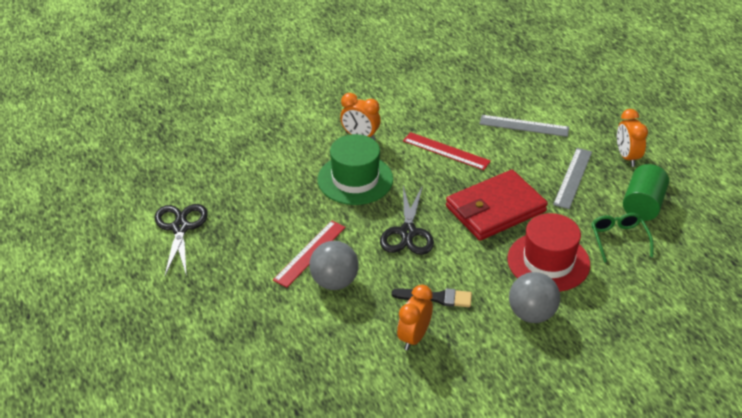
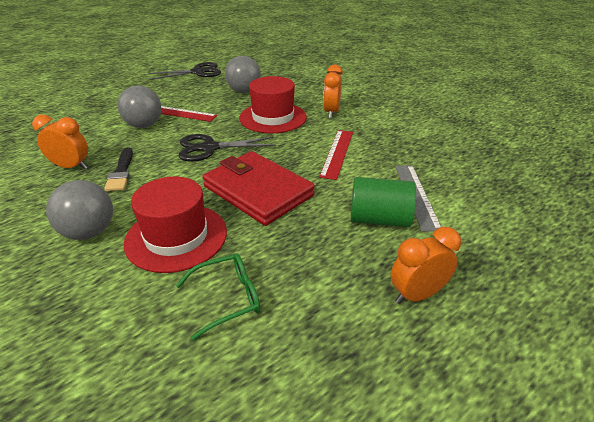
camera: 75 degrees right, 5 degrees down
(271, 192) = (244, 91): none -> grey ball
(355, 179) = (273, 117): green hat -> red hat
(572, 178) = (339, 243): grey ruler -> none
(643, 205) = (311, 321): green cylinder -> green cylinder (379, 219)

